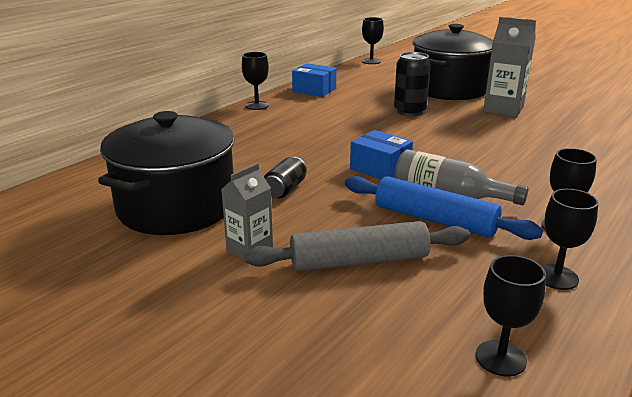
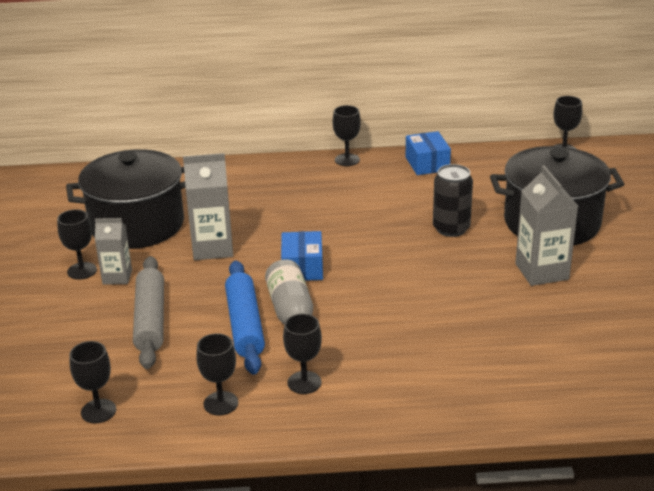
camera: 50 degrees right, 5 degrees up
(201, 265) = (82, 271): none -> black goblet
(285, 189) = (213, 248): black can -> grey carton
(359, 261) = (150, 320): grey rolling pin -> grey rolling pin turned 45 degrees clockwise

